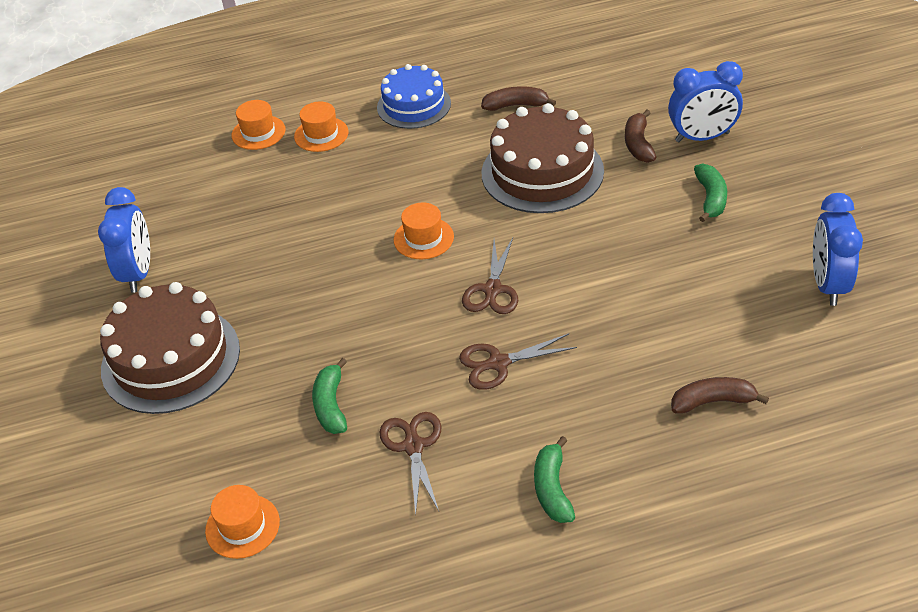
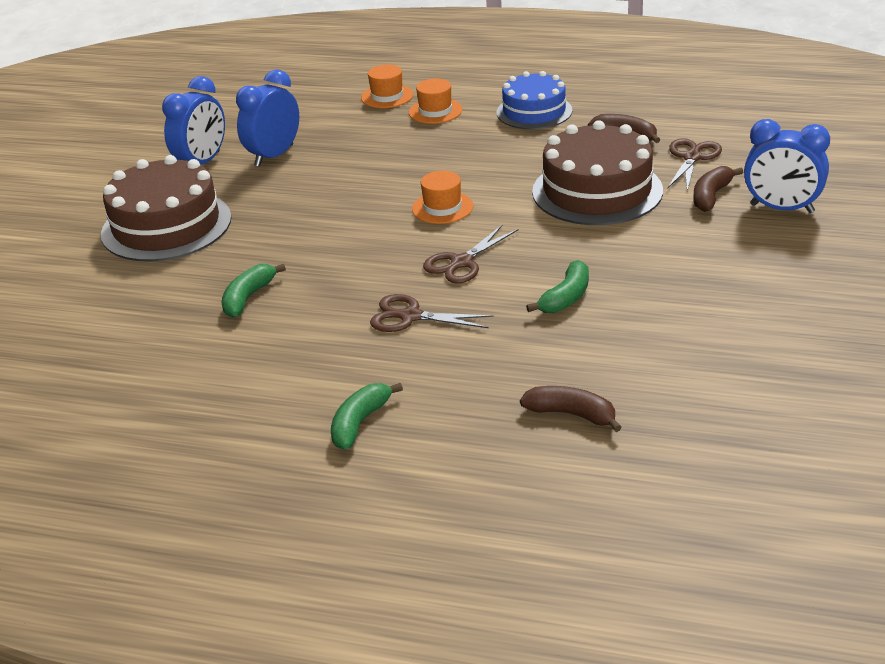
camera: 30 degrees right, 10 degrees down
(242, 526) = (101, 352): orange hat -> none
(413, 446) = (280, 349): brown scissors -> brown scissors (692, 158)
(711, 198) = (739, 258): green banana -> green banana (566, 297)
(828, 284) = (788, 364): blue clock -> blue clock (274, 156)

